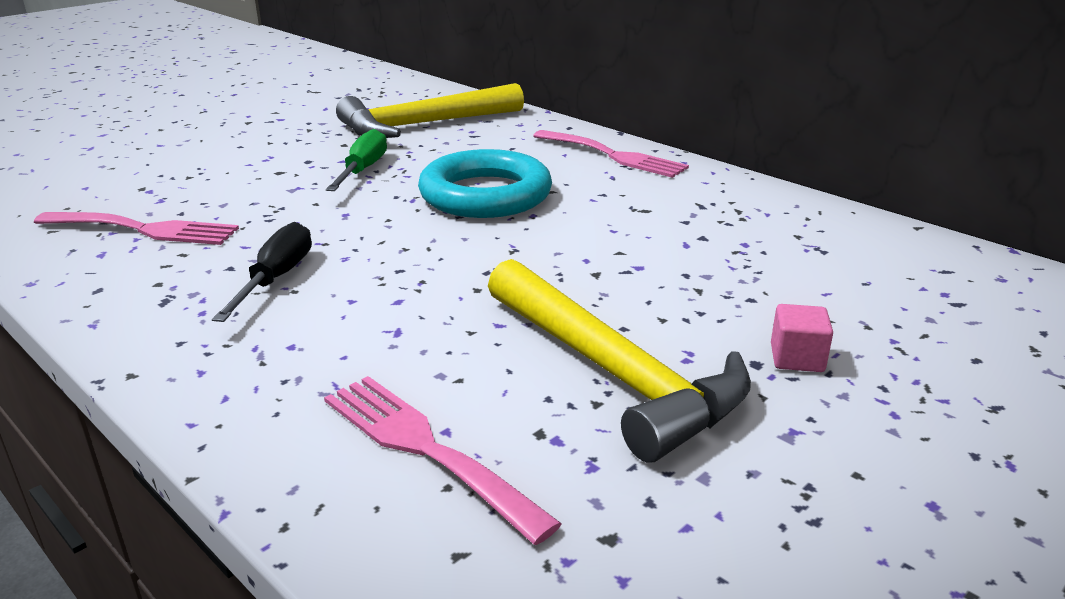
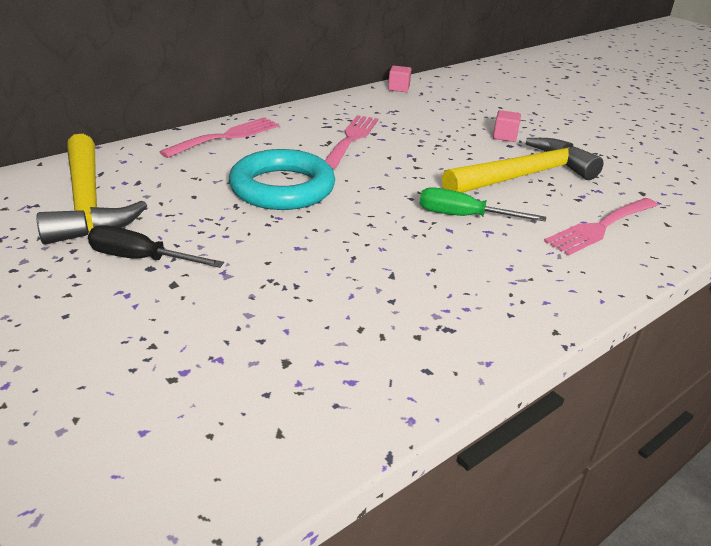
camera: 85 degrees left, 5 degrees up
(144, 229) = (299, 359): pink fork -> pink fork (351, 139)
(276, 279) = (415, 277): black screwdriver -> black screwdriver (141, 259)
(362, 170) = (197, 237): green screwdriver -> green screwdriver (464, 216)
(939, 248) = (398, 88): none -> pink cube

